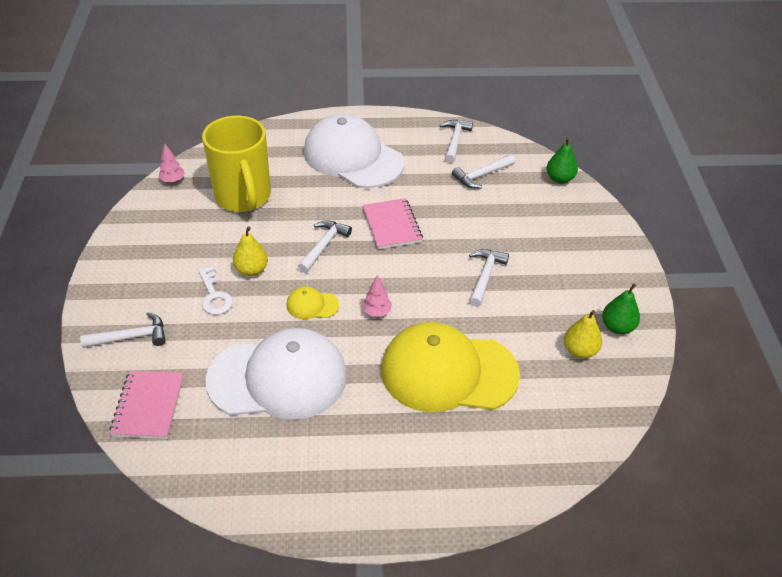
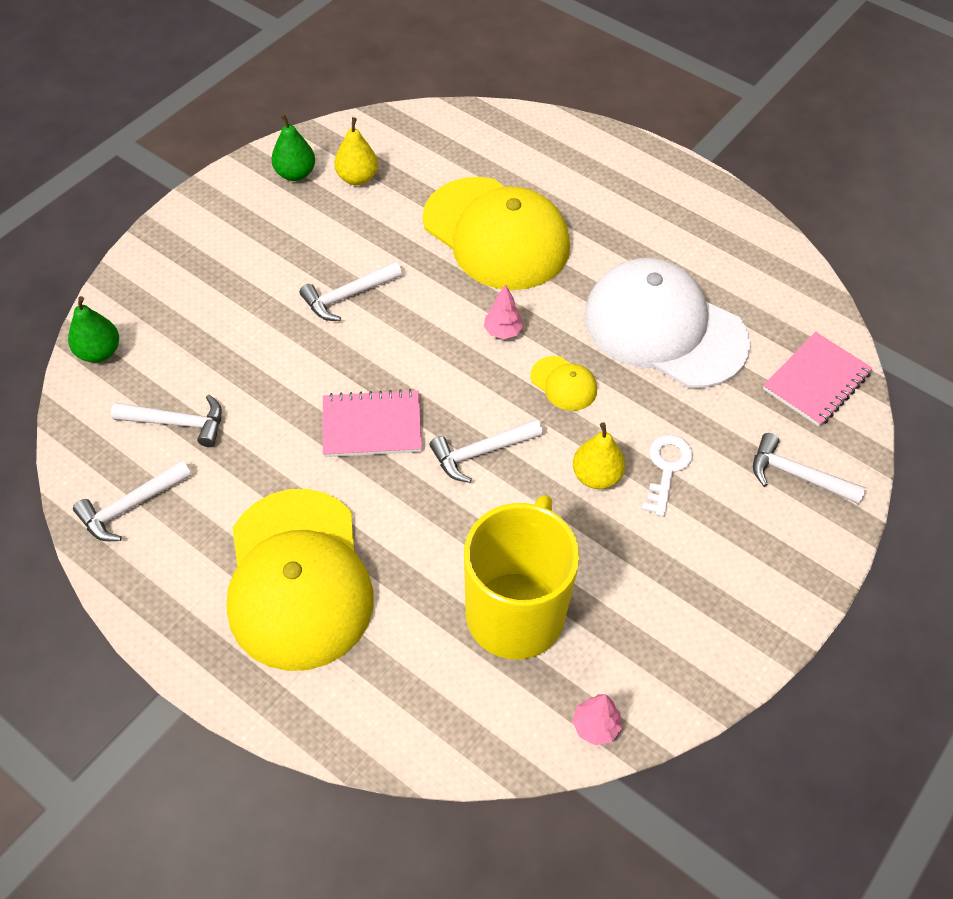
camera: 140 degrees left, 10 degrees up
(353, 157) = (298, 579): white cap -> yellow cap
(392, 225) = (372, 426): pink notebook -> pink notebook turned 60 degrees clockwise

